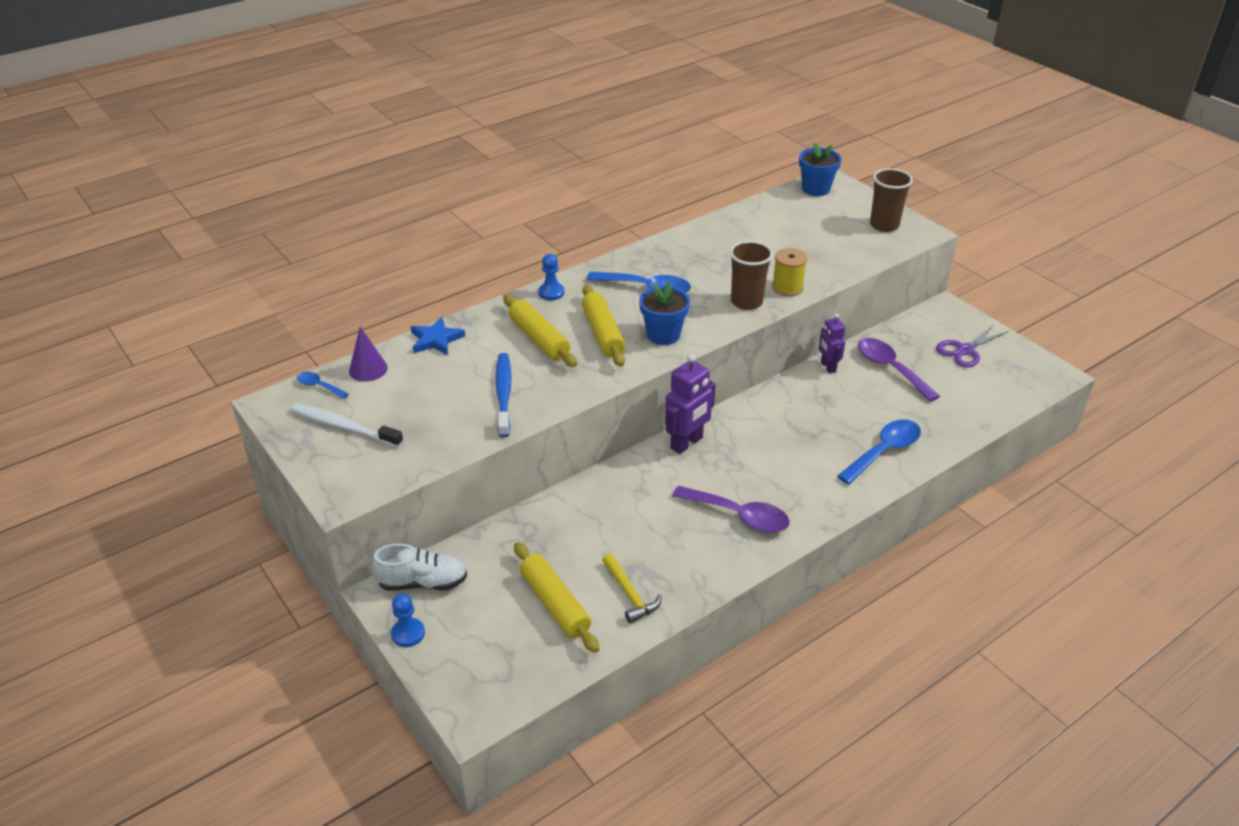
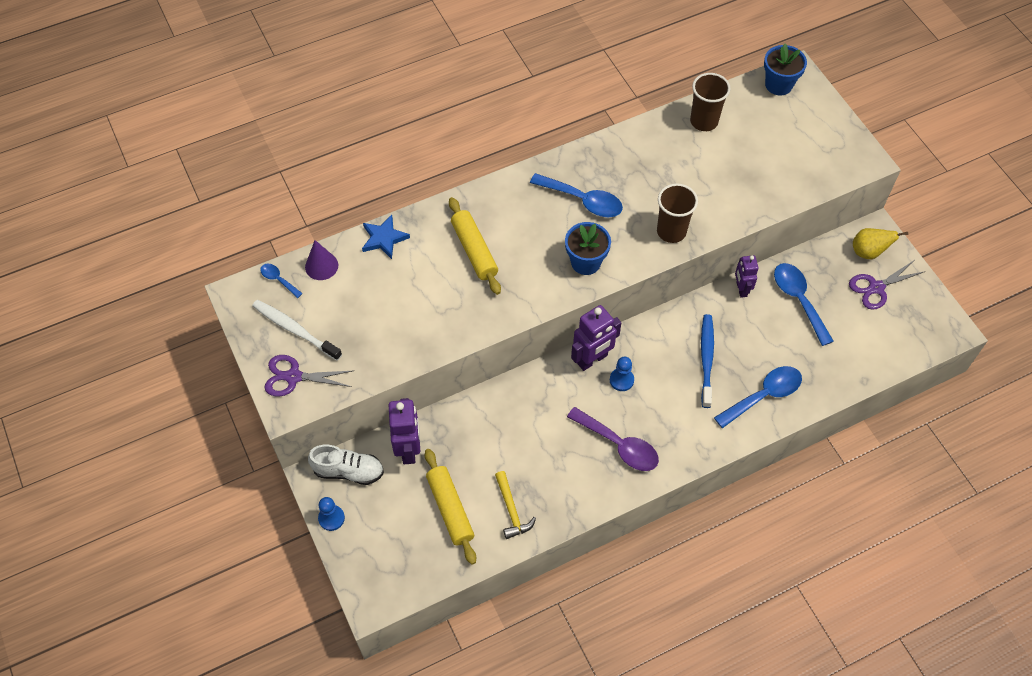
camera: 10 degrees right, 20 degrees up
(347, 469) = (293, 377): none -> purple scissors
(493, 551) = (409, 449): none -> purple robot
(504, 394) = (433, 313): blue toothbrush -> blue toothbrush (706, 359)
(551, 293) = (495, 193): blue pawn -> blue pawn (621, 380)
(603, 333) = (532, 252): yellow rolling pin -> none
(787, 287) = (714, 218): yellow spool -> none
(884, 225) = (831, 146): brown cup -> brown cup (704, 121)
(890, 369) = (799, 300): purple spoon -> blue spoon
(945, 324) = (868, 252): none -> yellow pear

